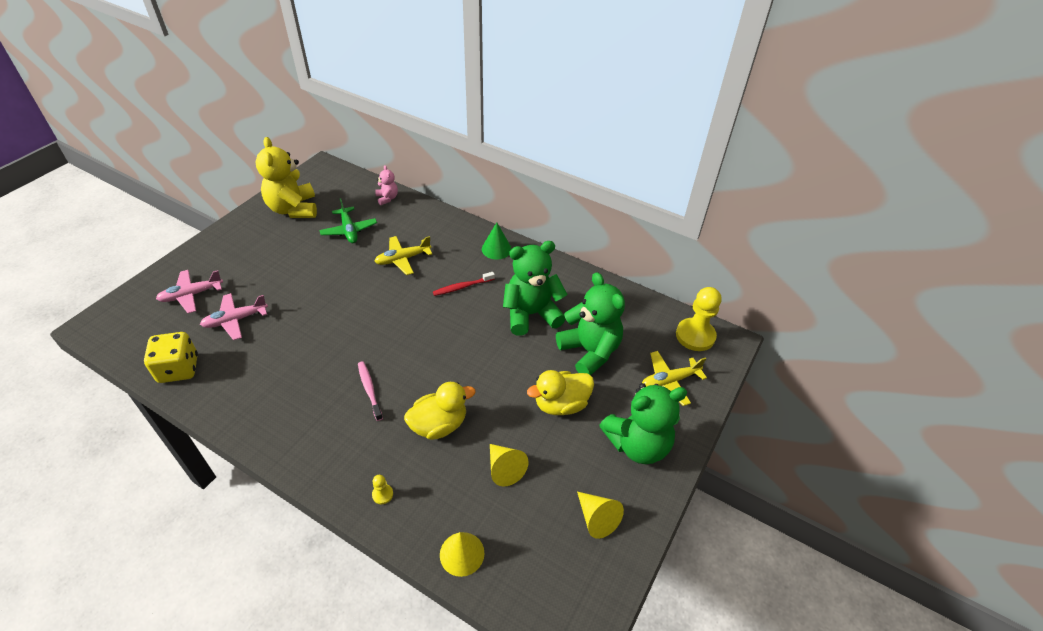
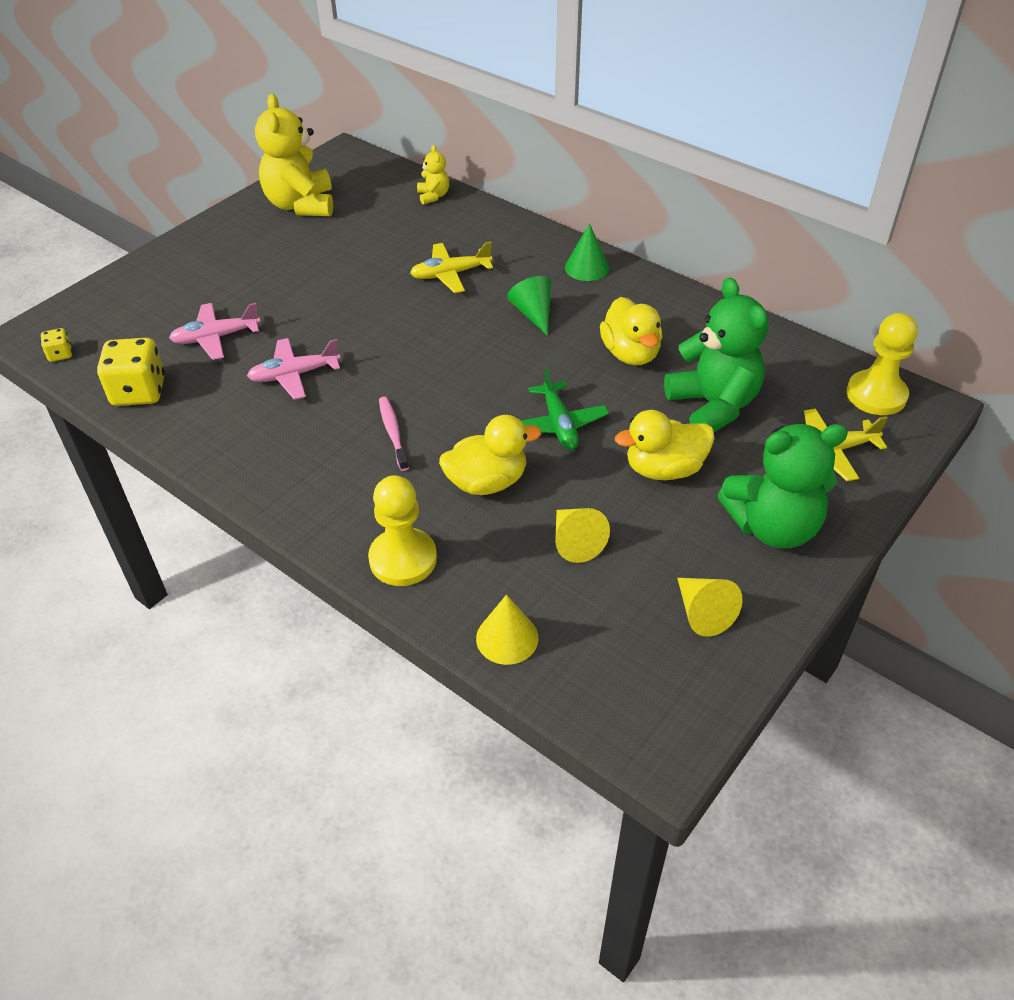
camera: 10 degrees right, 0 degrees up
(117, 341) = (60, 354): none -> yellow dice
(191, 295) = (159, 304): pink plane -> pink plane (294, 375)
(349, 230) = (377, 235): green plane -> green plane (559, 424)
(382, 494) = (403, 559): yellow pawn -> yellow pawn, size x2.34
(387, 198) = (433, 196): pink teddy bear -> yellow teddy bear
(462, 287) = (533, 313): red toothbrush -> green cone
(531, 314) = (630, 353): green teddy bear -> yellow duck

